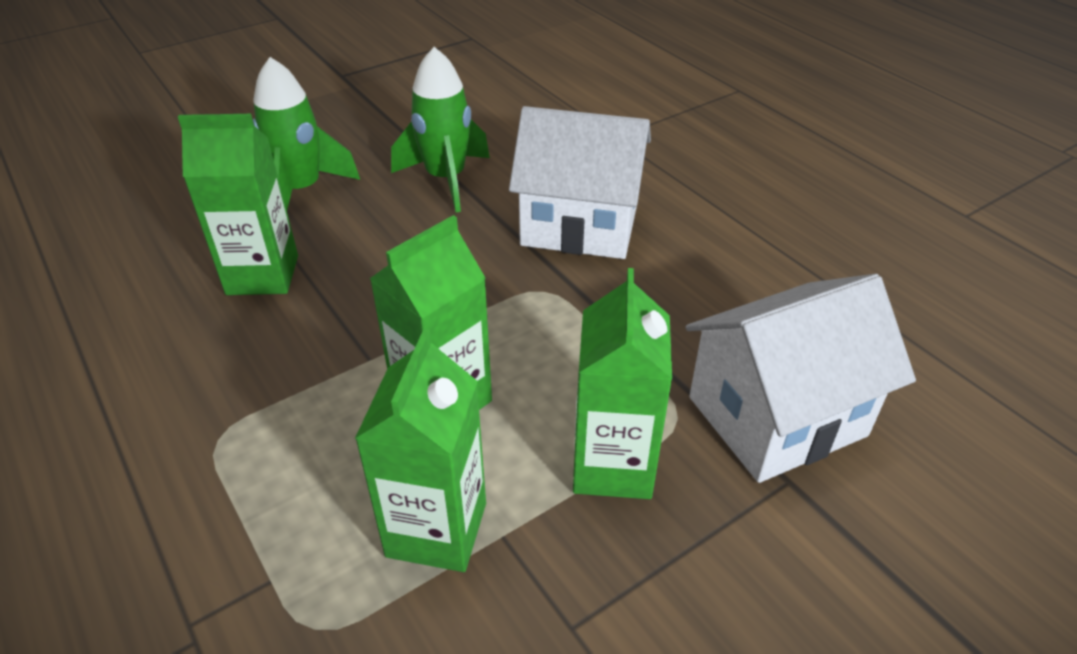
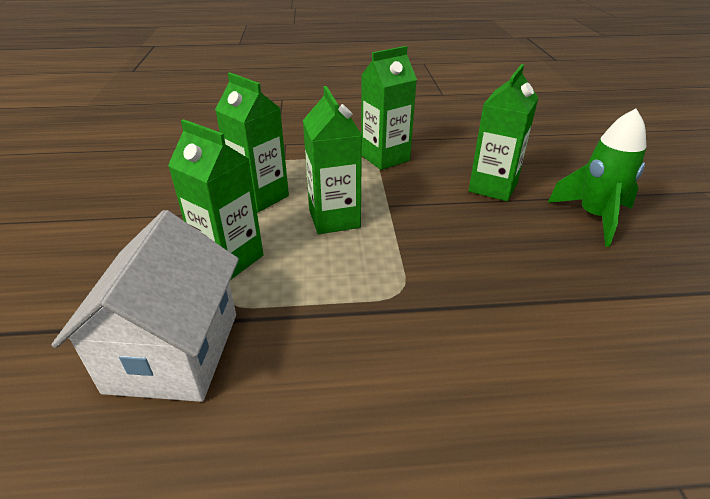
camera: 120 degrees right, 5 degrees down
(206, 419) = (385, 158): none -> green carton
(446, 179) = (593, 292): green rocket -> none
(580, 224) = (478, 351): white house -> none

